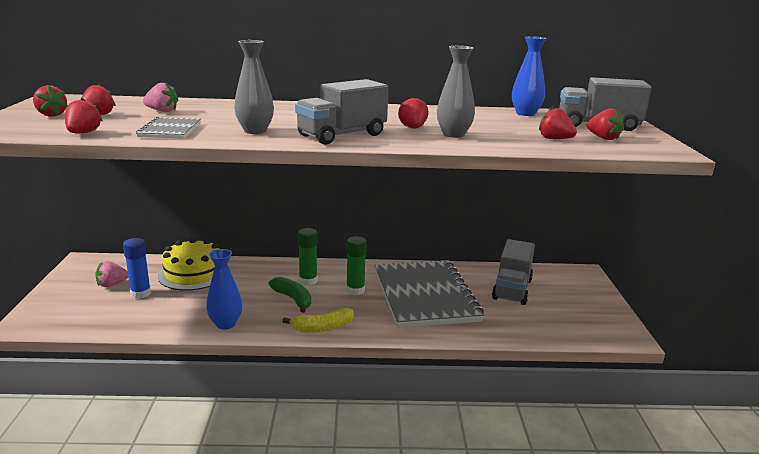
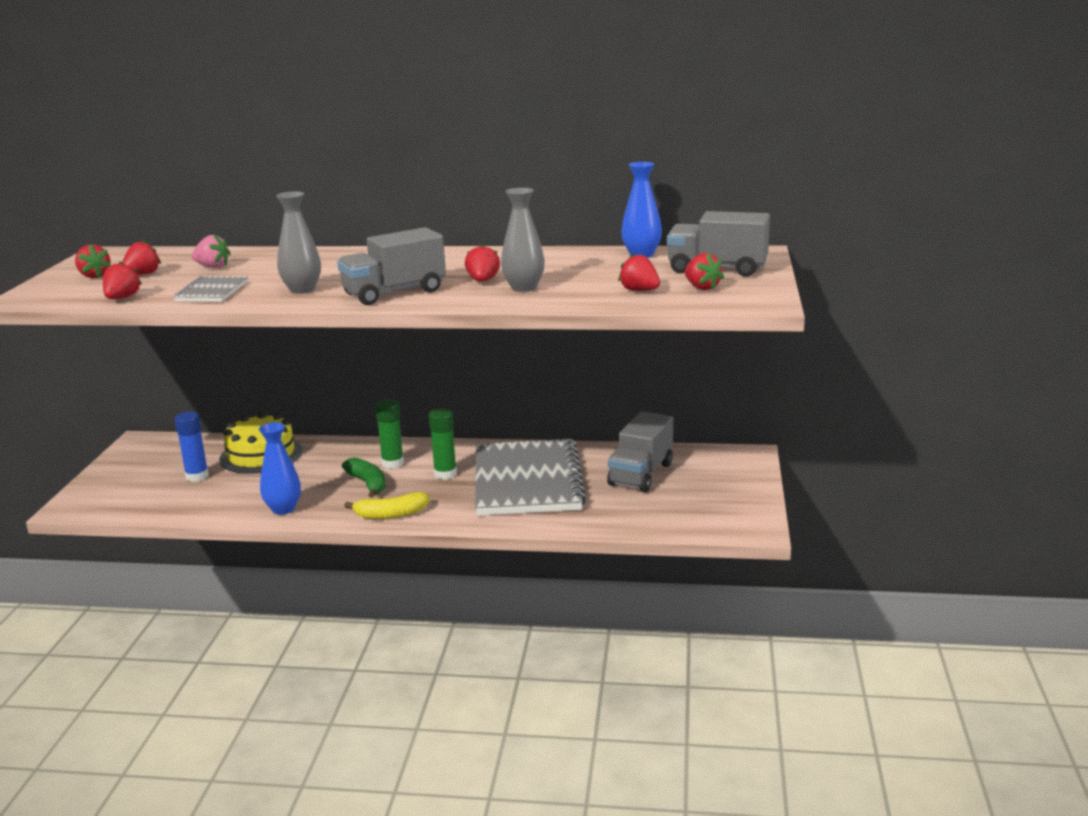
camera: 10 degrees right, 0 degrees up
(112, 284) = (167, 467): pink strawberry -> none

